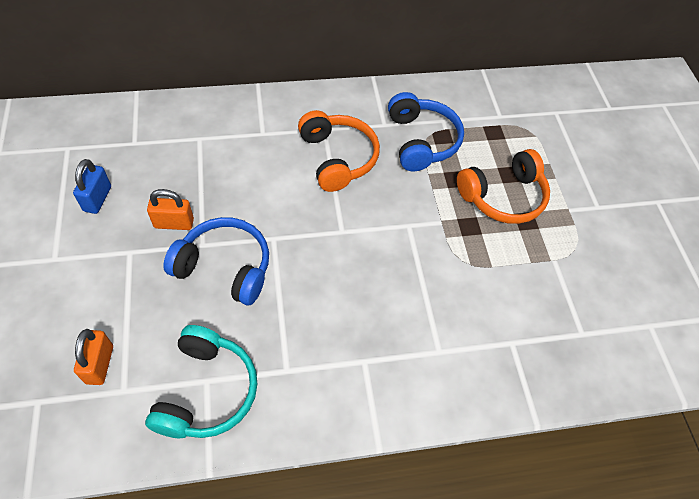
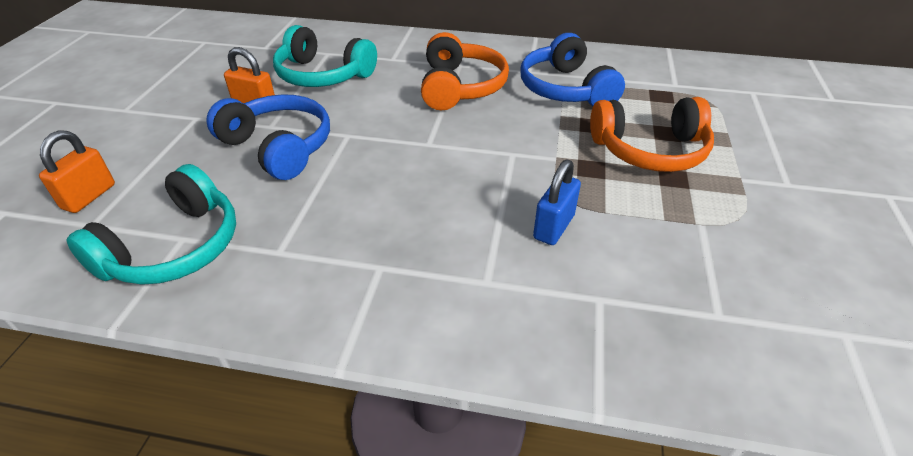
camera: 25 degrees right, 15 degrees down
(97, 199) = (200, 77): blue padlock -> blue padlock (554, 227)
(212, 170) = (323, 75): none -> turquoise headphones
(421, 141) = (565, 89): blue headphones -> blue headphones turned 150 degrees clockwise

